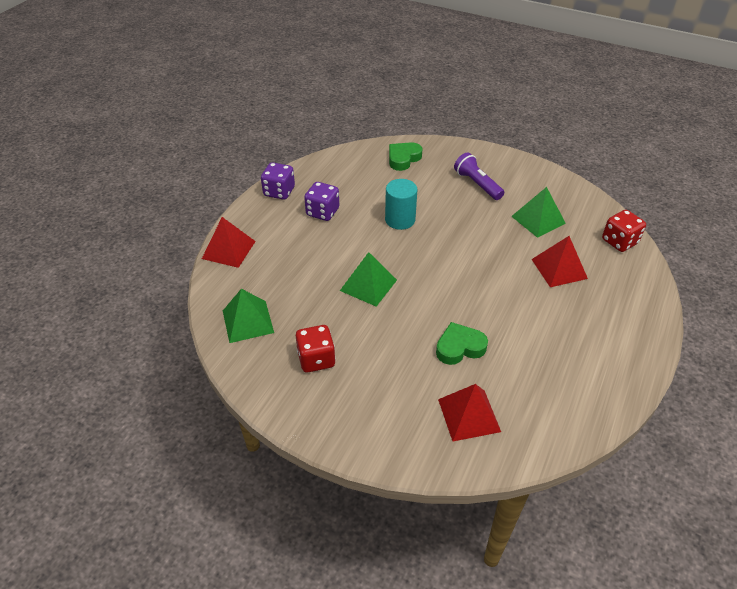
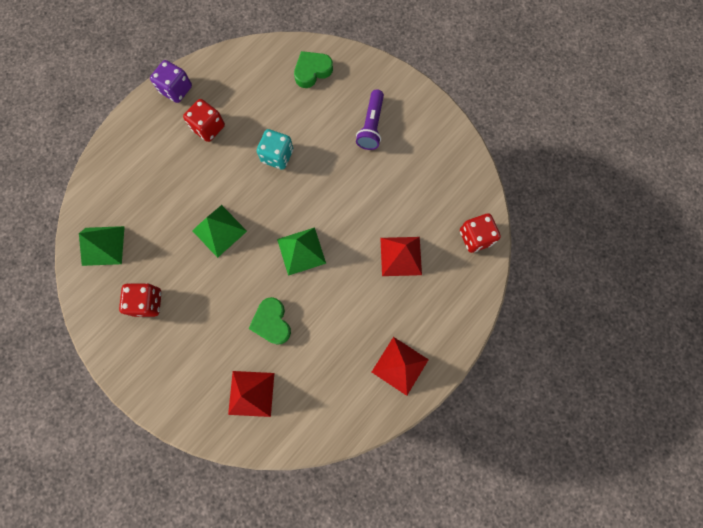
camera: 15 degrees right, 30 degrees up
(229, 249) = (109, 155): red pyramid -> red pyramid (400, 365)
(322, 212) = (208, 128): purple dice -> red dice
(400, 220) = (277, 156): turquoise cylinder -> turquoise dice
(459, 347) = (272, 322): green heart -> green heart turned 105 degrees counterclockwise
(477, 184) = (371, 126): purple flashlight -> purple flashlight turned 150 degrees counterclockwise
(538, 219) = (410, 189): green pyramid -> green pyramid (301, 251)

